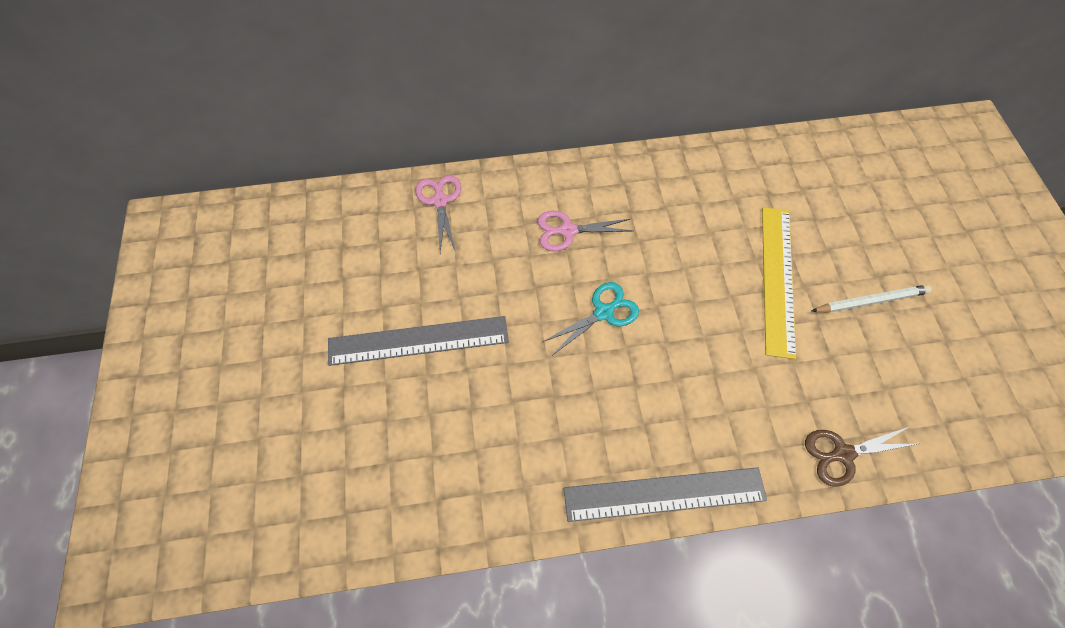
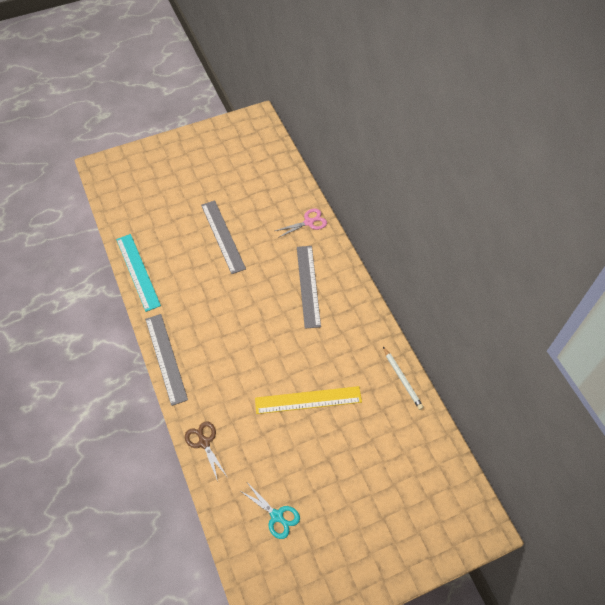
camera: 75 degrees right, 5 degrees down
(447, 520) = (137, 272): none -> turquoise ruler
(567, 231) = (308, 285): pink scissors -> grey ruler
(604, 312) = (260, 313): turquoise scissors -> turquoise scissors (277, 516)
(871, 301) = (307, 455): white pencil -> white pencil (402, 379)

